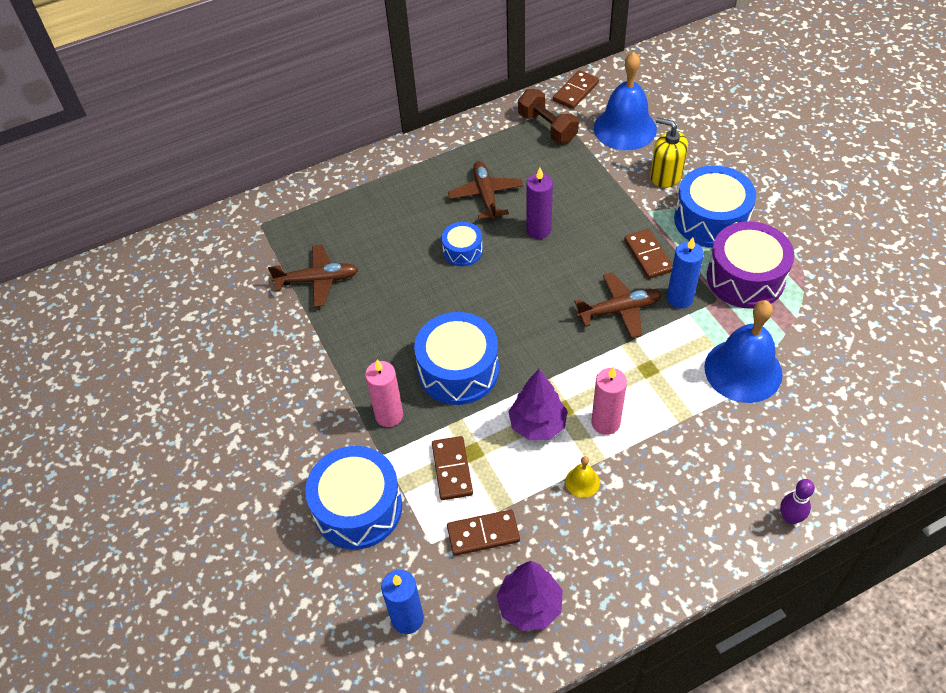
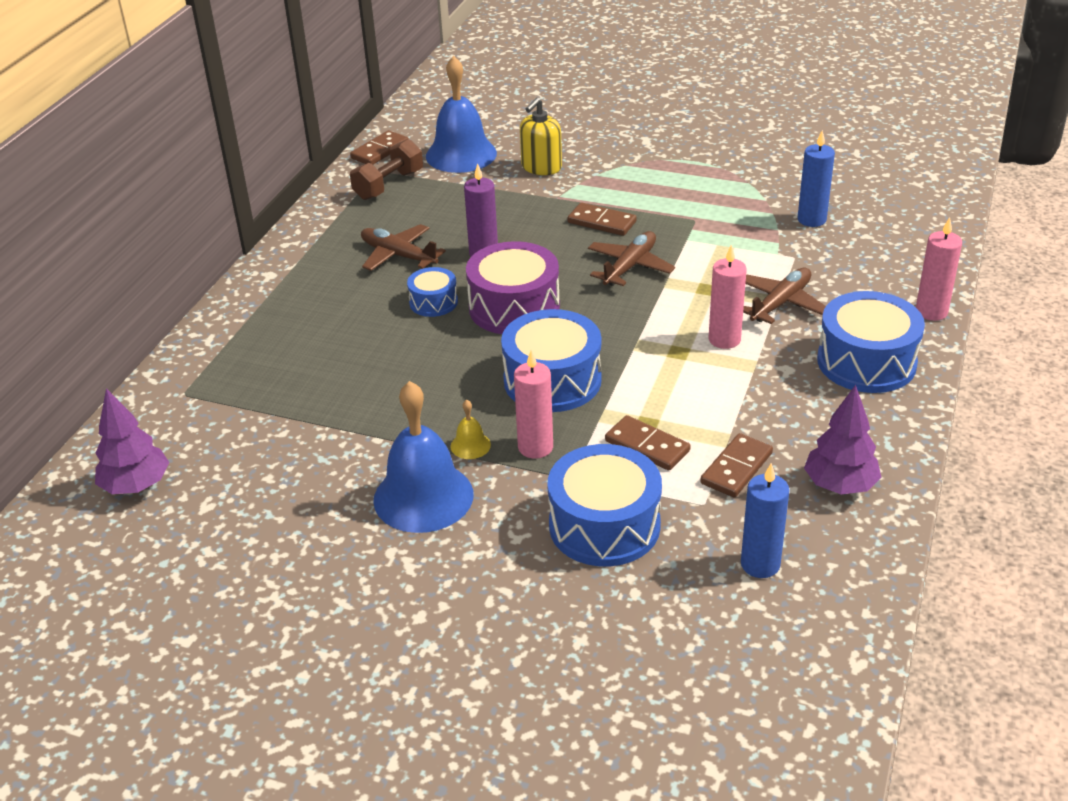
camera: 45 degrees left, 15 degrees down
(318, 280) = (315, 399): brown plane -> brown plane (780, 303)
(537, 425) = (674, 373): purple tree -> purple tree (136, 486)
(547, 127) = (388, 185): brown dumbbell -> brown dumbbell turned 60 degrees counterclockwise
(576, 92) = (380, 151): brown domino -> brown domino turned 45 degrees clockwise
(582, 482) = (762, 385): yellow bell -> yellow bell (470, 445)
(666, 175) = (541, 167): yellow soap dispenser -> yellow soap dispenser turned 45 degrees counterclockwise
(679, 298) = (666, 234): blue candle -> blue candle (811, 220)
(711, 220) = (618, 176): blue drum -> blue drum (866, 362)
(743, 370) = (776, 250): blue bell -> blue bell (423, 497)
(745, 278) = (696, 197): purple drum -> purple drum (514, 307)
(790, 517) = (931, 312): purple bowling pin -> pink candle

